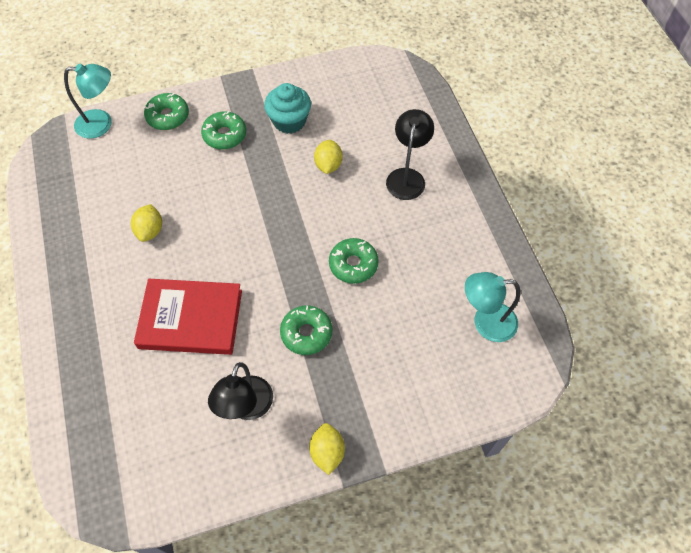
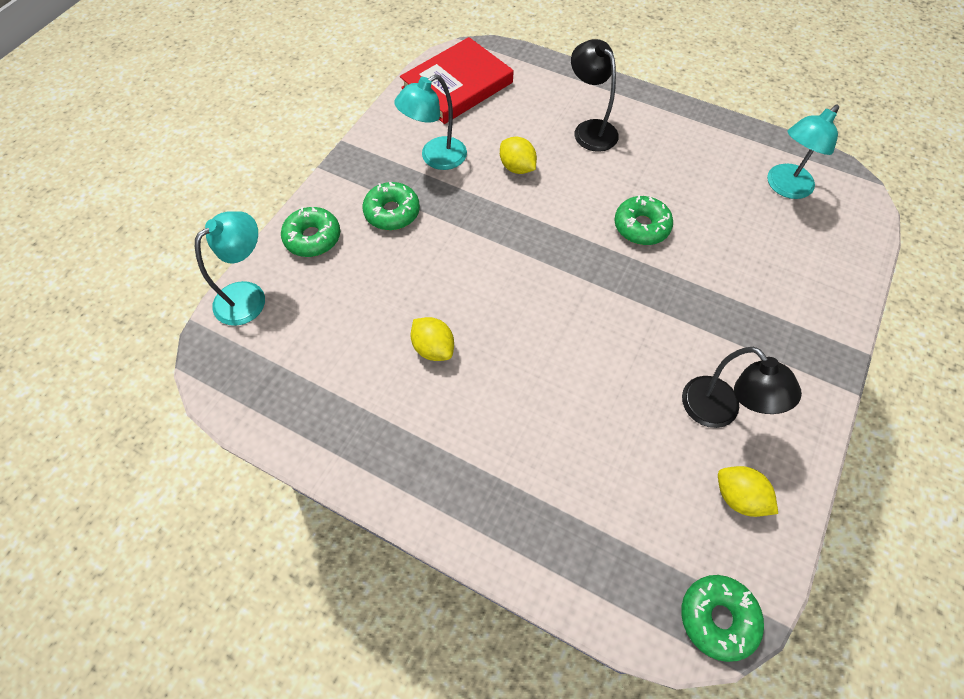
camera: 45 degrees left, 0 degrees up
(191, 319) = (575, 387): red book -> red book (457, 85)
(289, 121) = (435, 158): turquoise cupcake -> turquoise lamp
(306, 333) = (680, 310): green donut -> green donut (717, 618)
(327, 452) = (819, 383): yellow lemon -> yellow lemon (738, 497)

